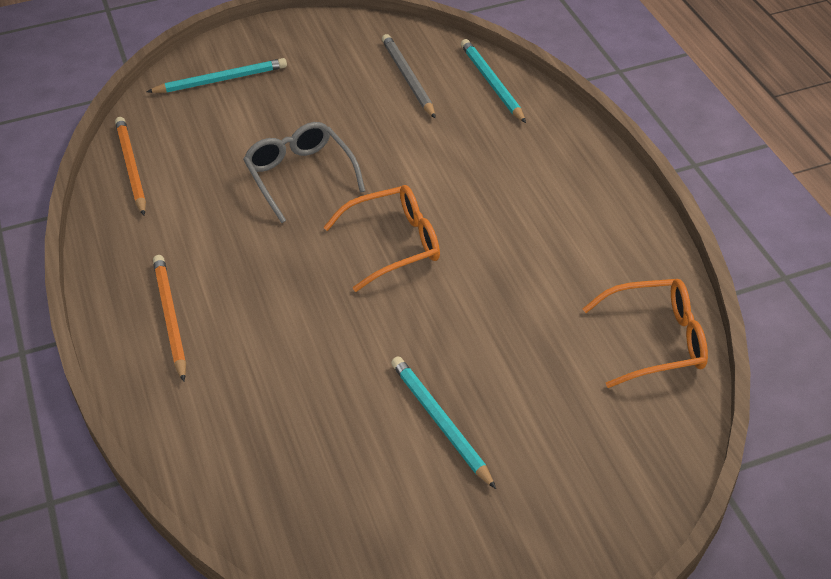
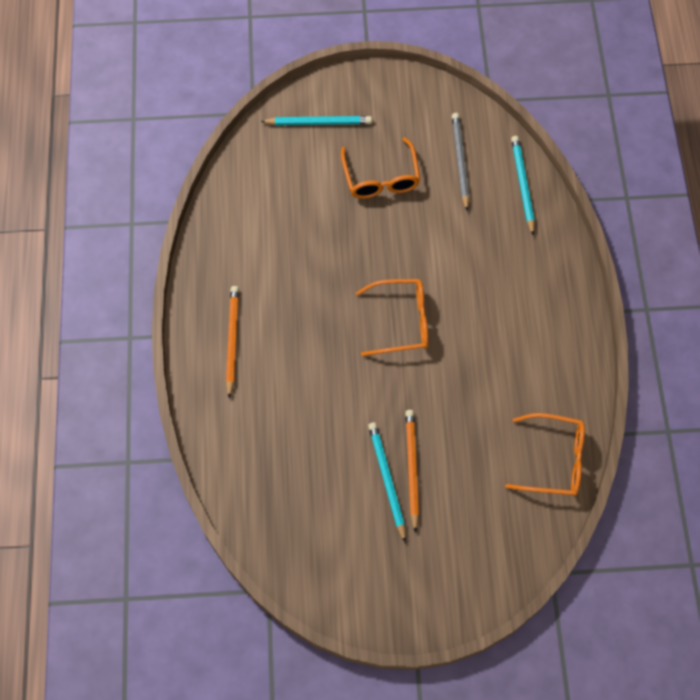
camera: 15 degrees right, 20 degrees up
(131, 167) = (234, 193): orange pencil -> orange pencil (411, 468)
(300, 176) = (352, 237): grey glasses -> none
(316, 113) = (381, 178): none -> orange glasses

